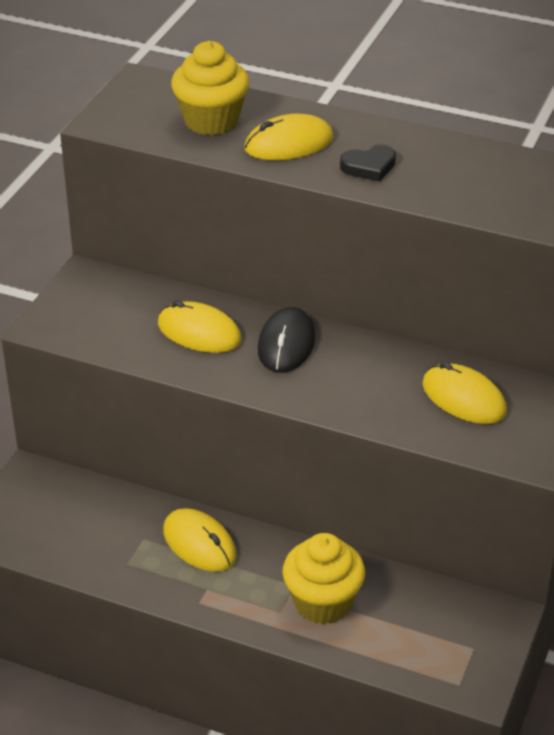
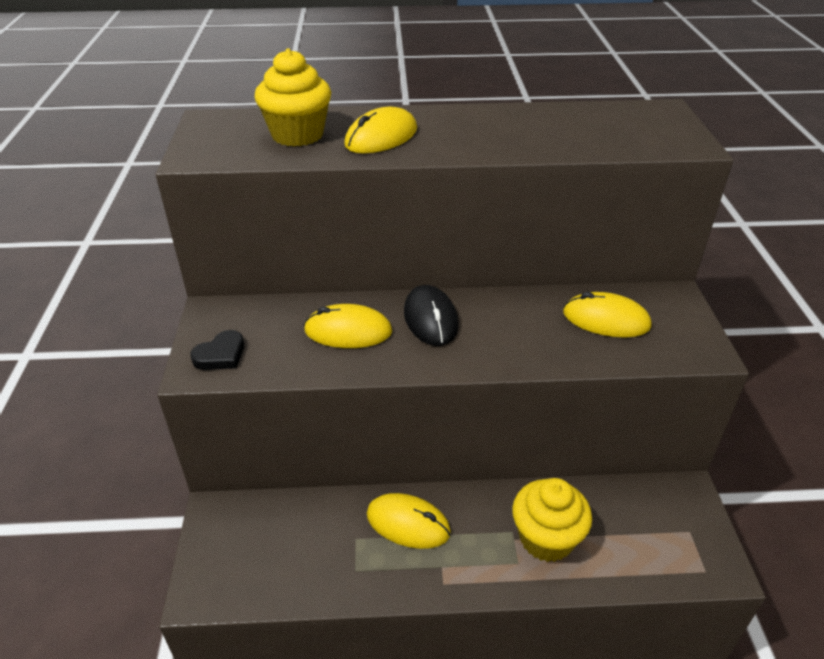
camera: 25 degrees left, 0 degrees up
(369, 167) = (465, 139): black heart -> black heart (221, 355)

